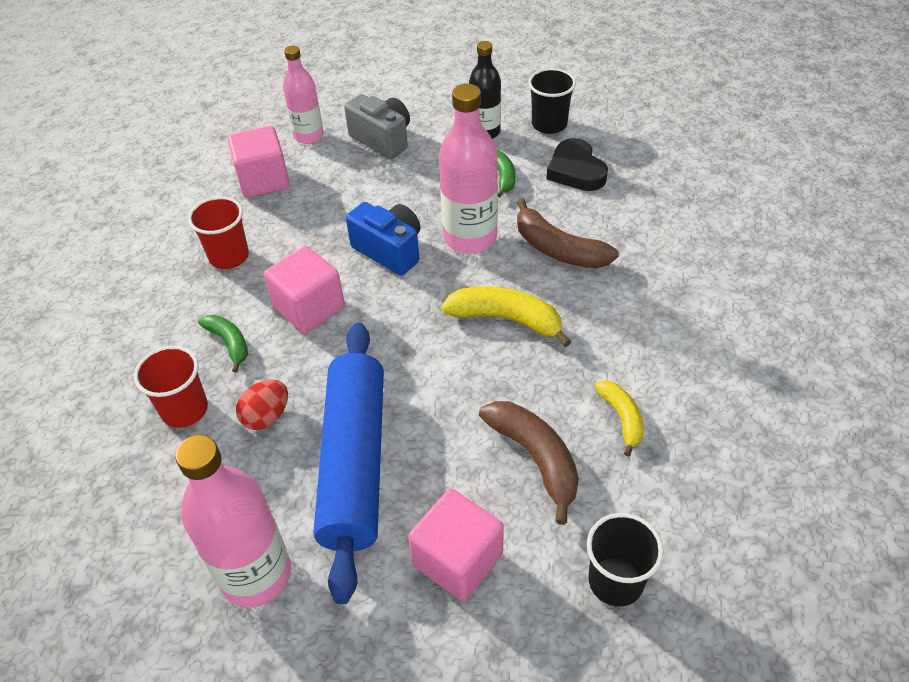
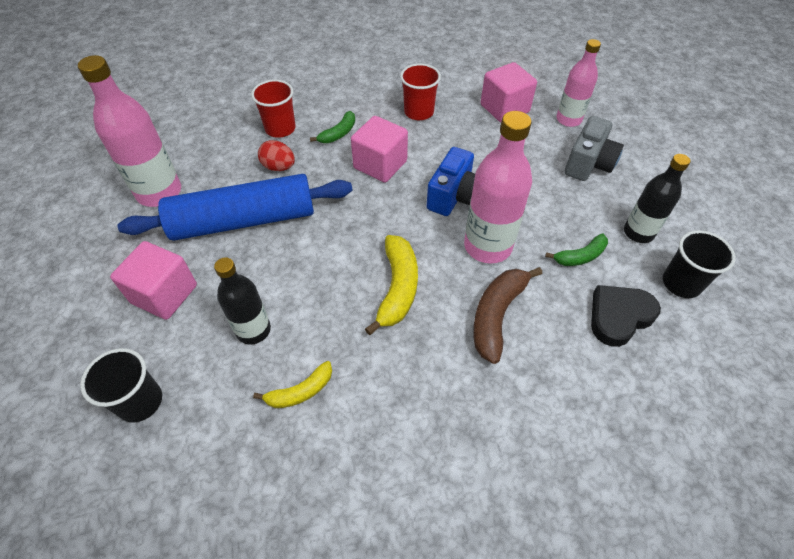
camera: 75 degrees right, 5 degrees up
(535, 458) = (253, 330): brown banana -> black bottle

